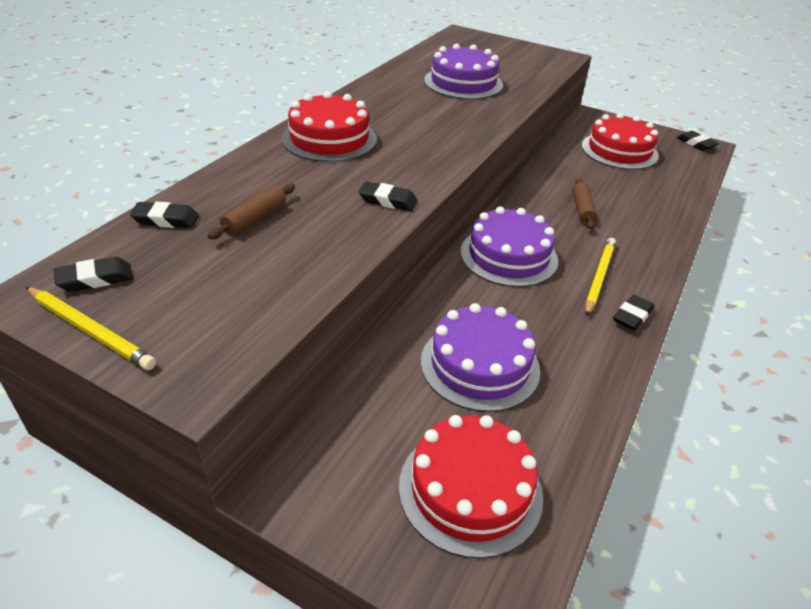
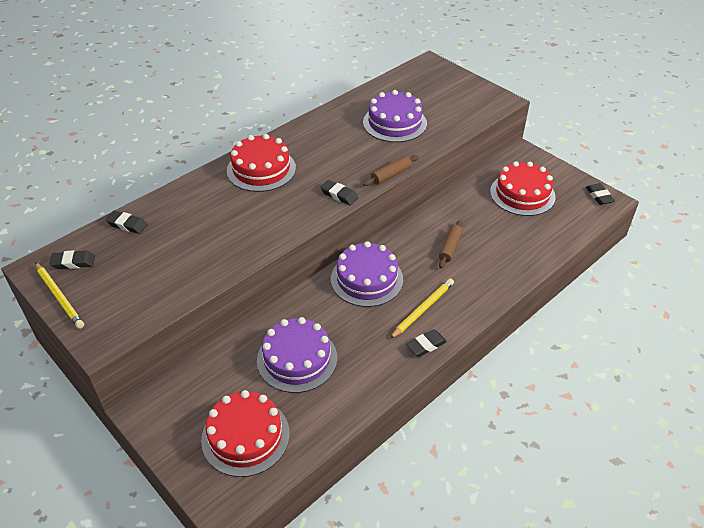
camera: 20 degrees right, 5 degrees up
(255, 219) = (180, 233): brown rolling pin -> brown rolling pin (391, 175)
(388, 201) = (272, 232): black eraser -> black eraser (339, 195)

